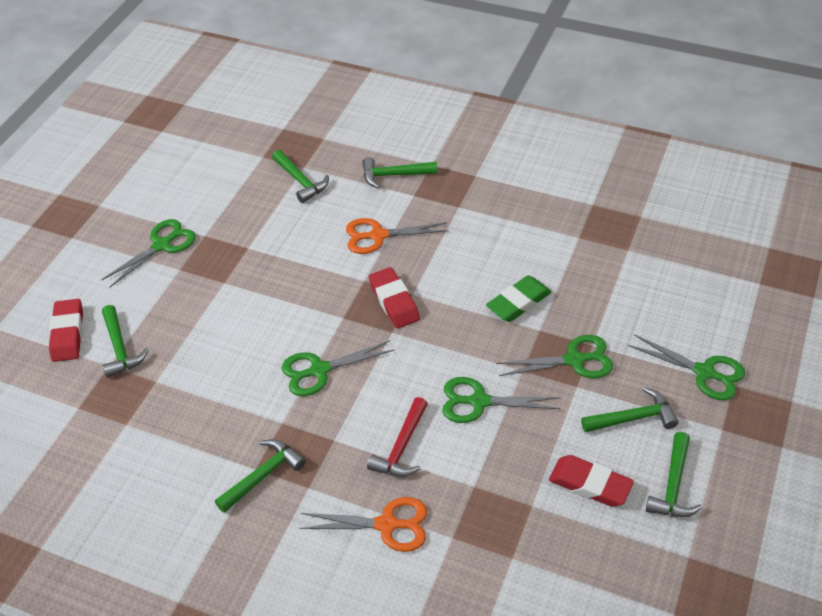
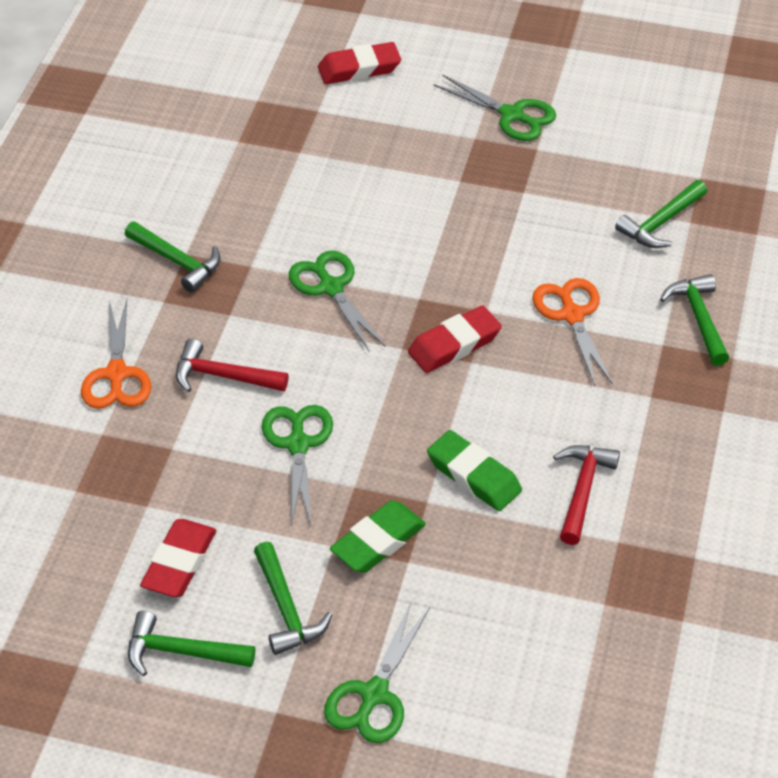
camera: 80 degrees right, 0 degrees up
(120, 348) = (343, 114): green hammer -> none
(536, 249) = (582, 490): none -> red hammer
(574, 360) = (378, 542): green scissors -> green eraser

